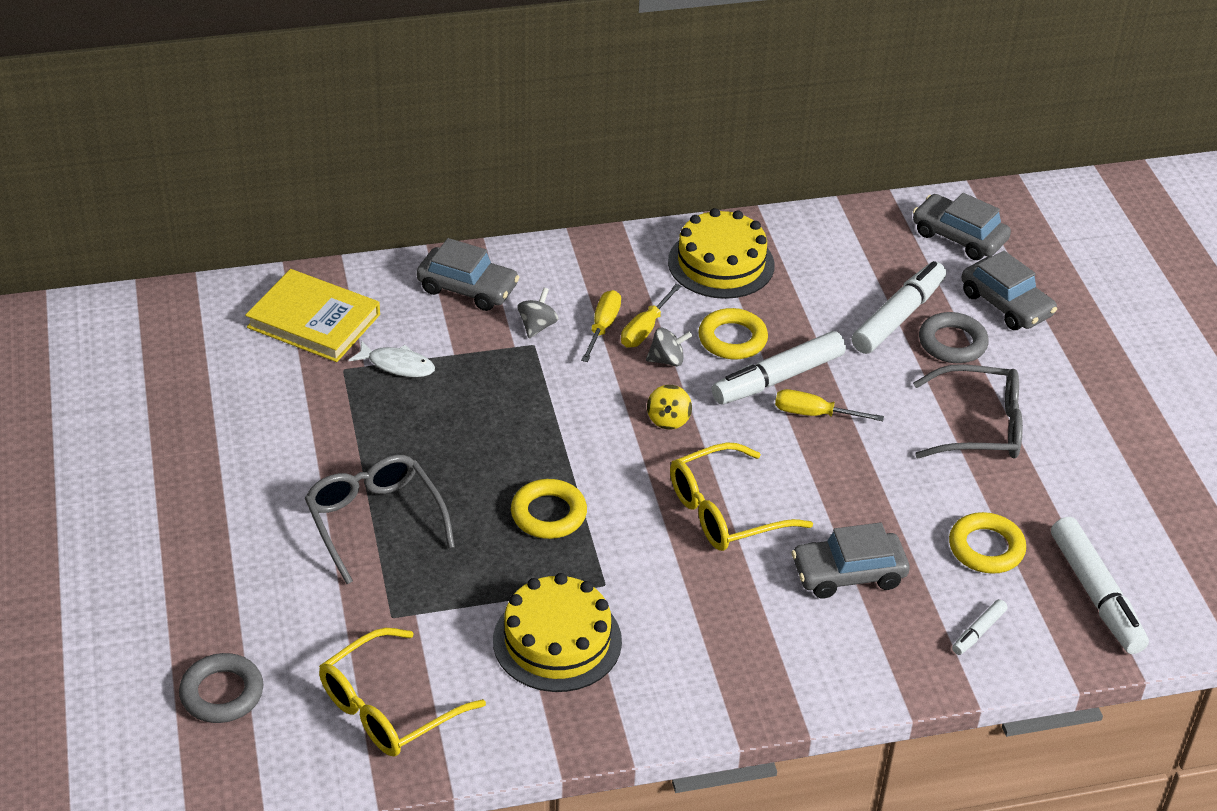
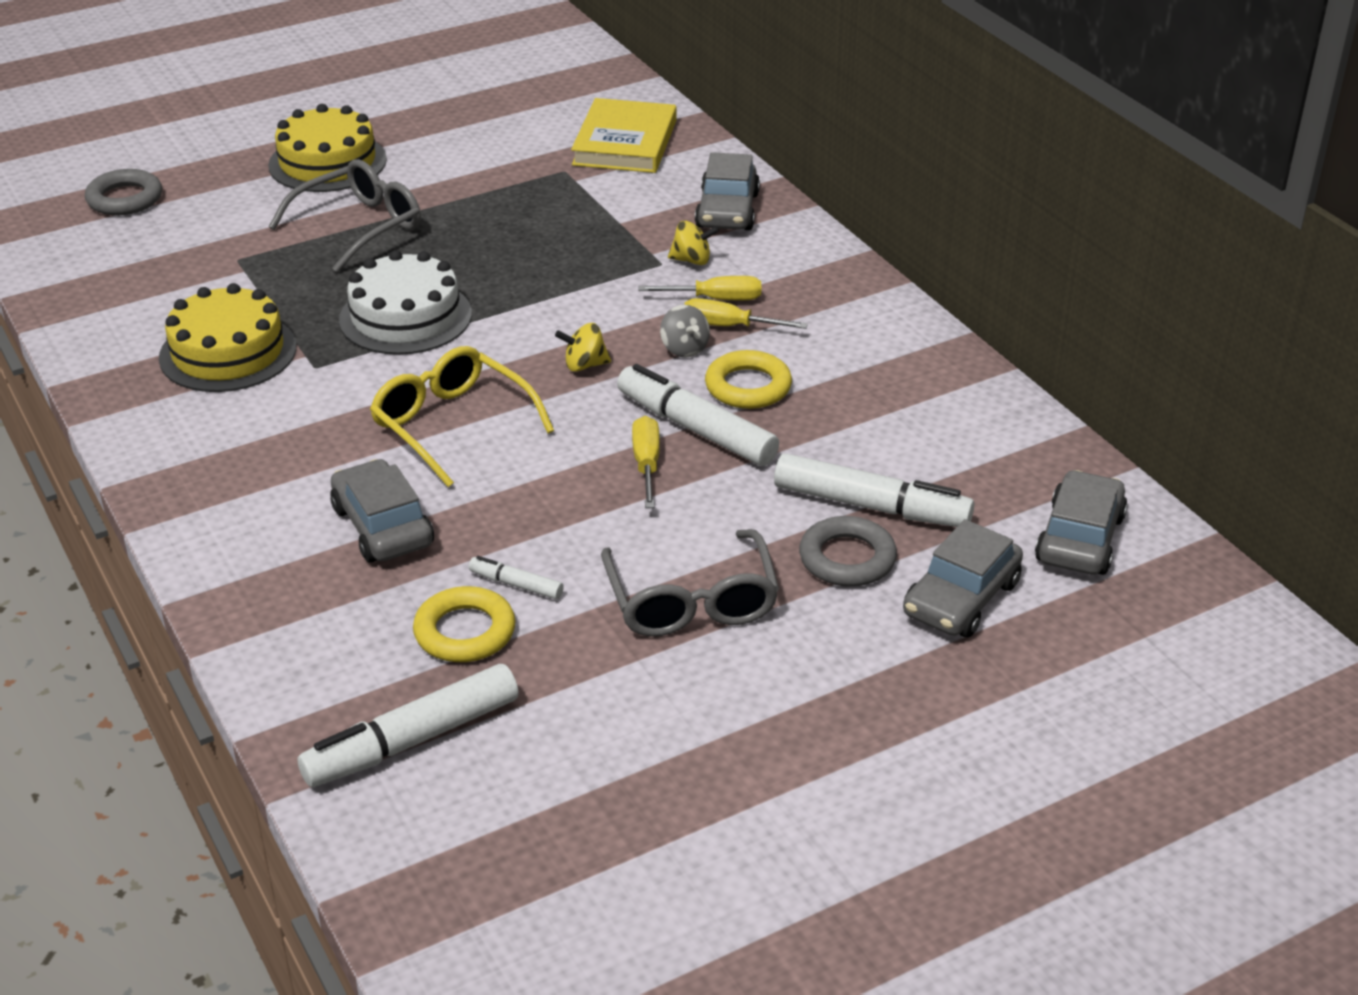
camera: 75 degrees right, 5 degrees down
(388, 708) = (122, 279): yellow glasses -> none
(397, 365) = (585, 196): white fish -> none
(537, 326) = (692, 260): grey spinning top -> yellow spinning top
(548, 514) = (405, 317): yellow ring -> white cake
(721, 263) = (882, 358): yellow cake -> yellow cake (327, 162)
(978, 632) = (315, 641): white marker -> white marker (516, 584)

